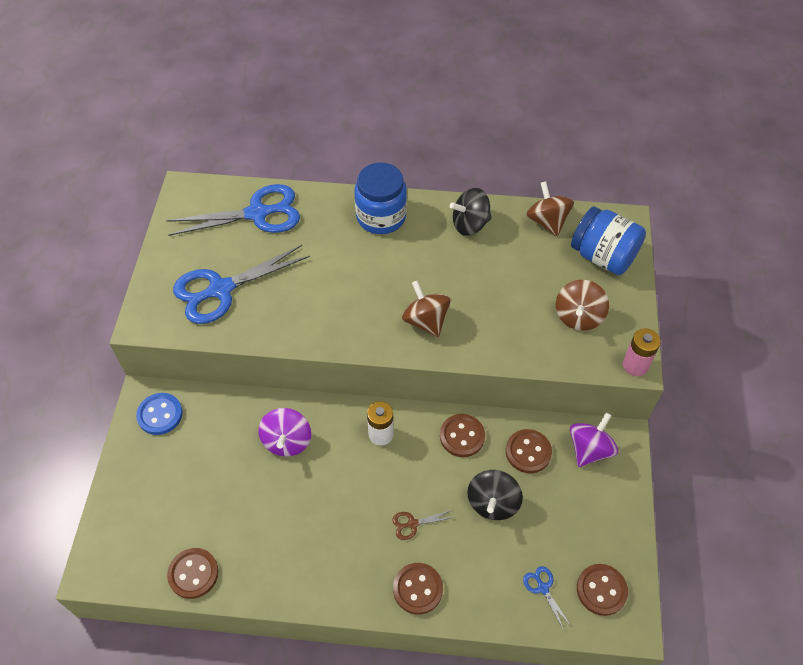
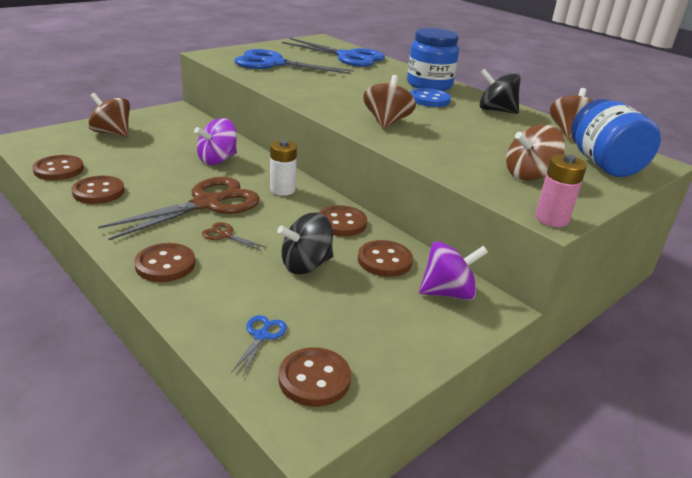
camera: 40 degrees right, 25 degrees down
(151, 486) = (112, 133): none -> brown spinning top
(160, 415) = (170, 117): blue button -> blue button (429, 99)
(265, 567) = (98, 192): none -> brown button
(356, 503) = (207, 204): none -> brown scissors

